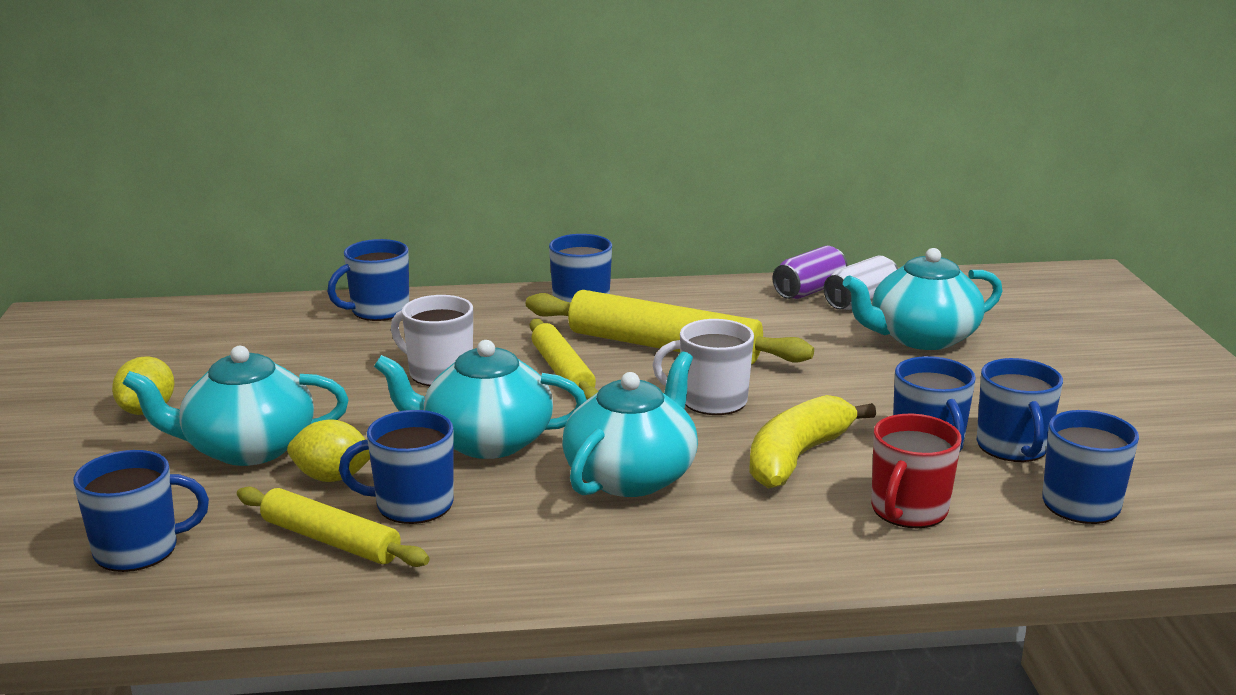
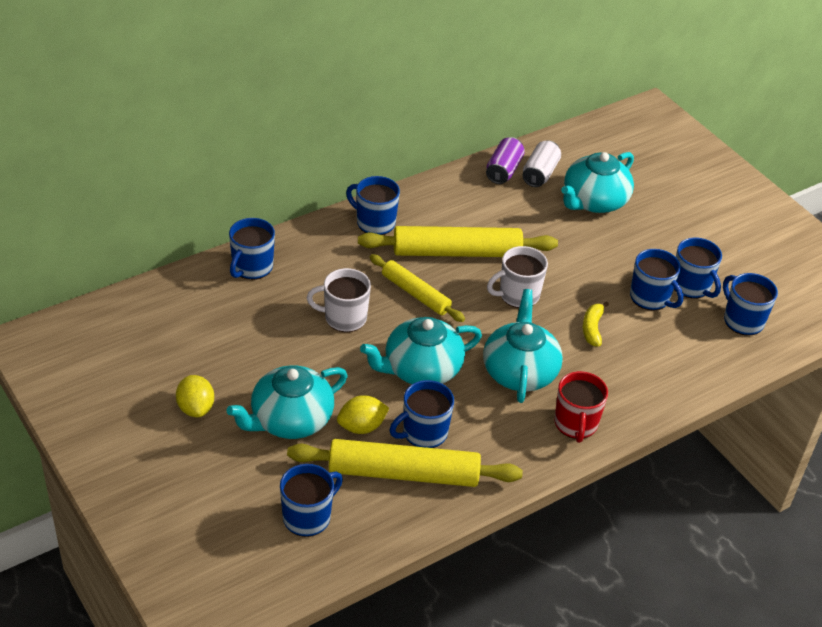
camera: 30 degrees left, 20 degrees up
(331, 540) = (404, 473): yellow rolling pin -> yellow rolling pin, size x1.63
(797, 457) = (592, 328): yellow banana -> yellow banana, size x0.57
(908, 510) = (669, 352): red mug -> red mug (576, 424)

